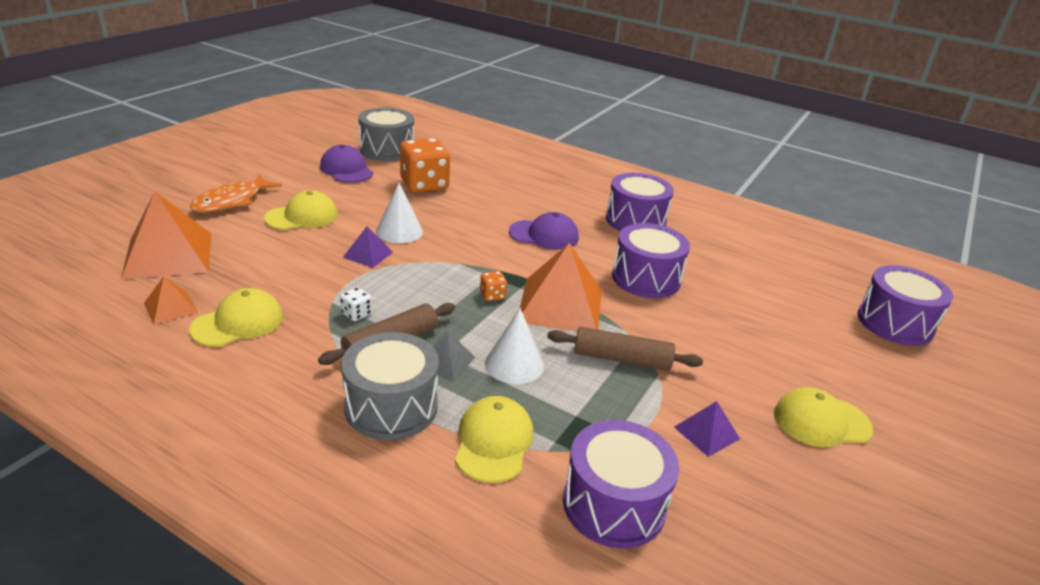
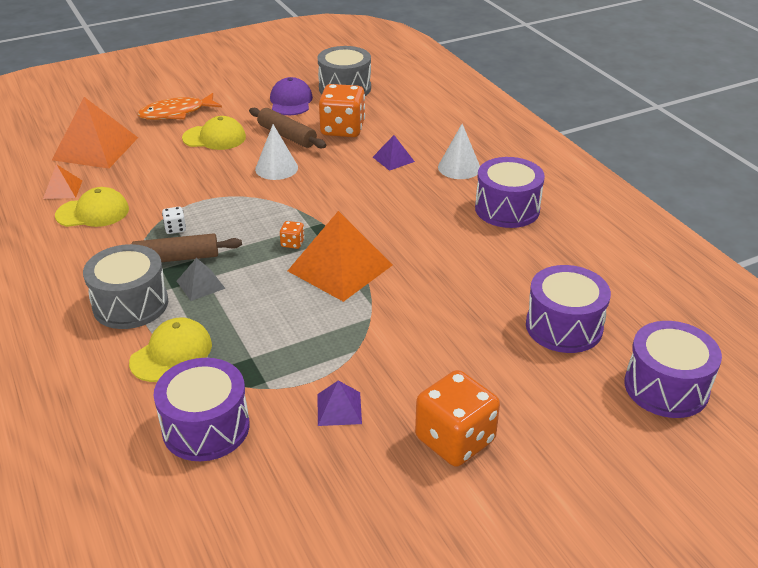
camera: 35 degrees right, 5 degrees up
(368, 254) = (231, 182): purple pyramid -> purple pyramid (393, 159)
(514, 364) = (248, 303): white cone -> white cone (459, 167)
(544, 235) = (398, 201): purple cap -> none
(622, 359) = (339, 328): brown rolling pin -> brown rolling pin (287, 136)
(646, 278) = (447, 266): purple drum -> purple drum (564, 327)
(821, 421) = (455, 440): yellow cap -> orange dice

